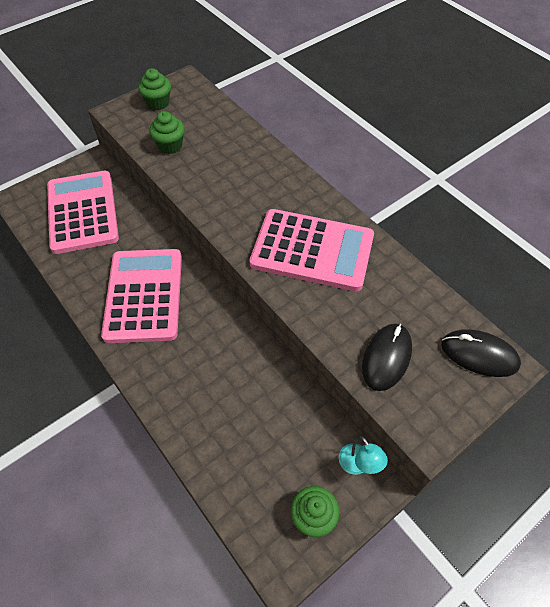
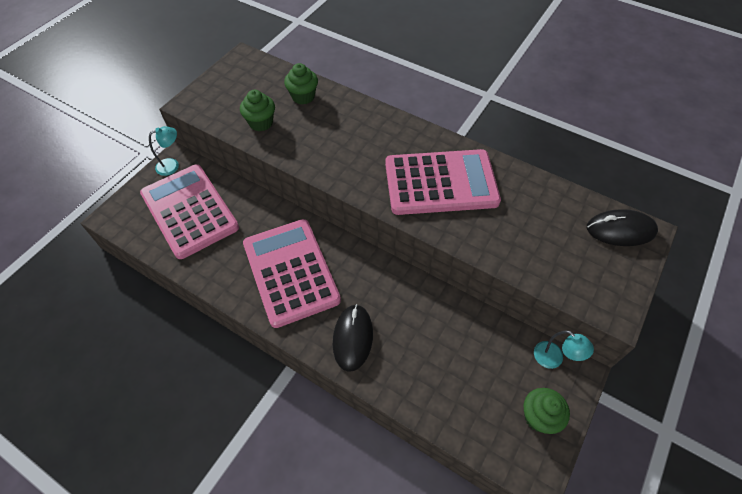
camera: 20 degrees left, 0 degrees up
(87, 166) = (172, 165): none -> turquoise lamp
(158, 103) = (228, 85): green cupcake -> green cupcake (303, 97)
(386, 358) = (549, 257): black mouse -> black mouse (353, 338)

